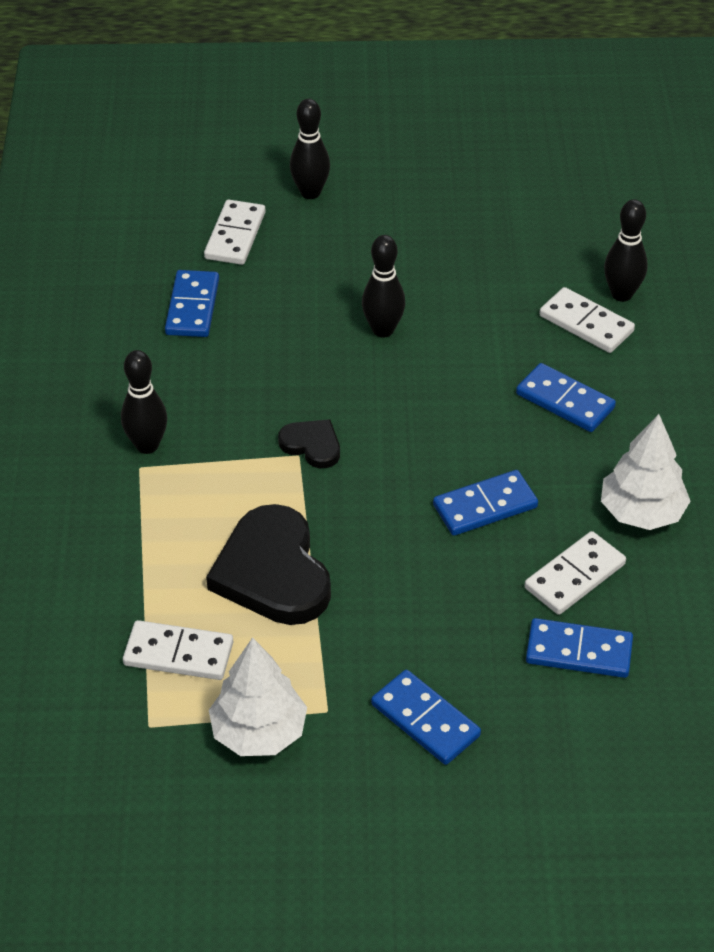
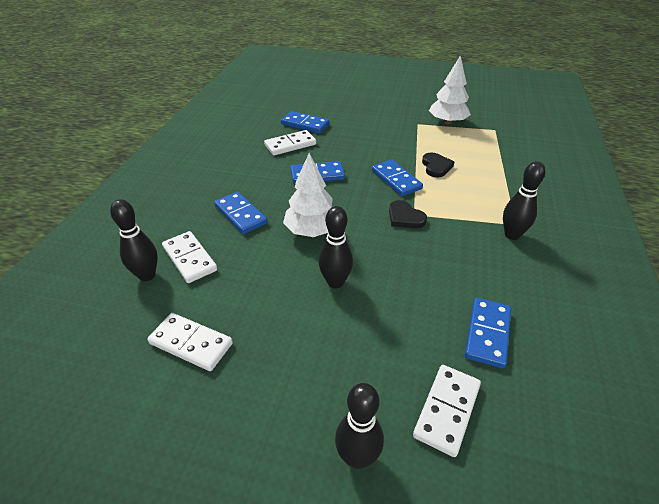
camera: 165 degrees left, 5 degrees down
(178, 653) = (483, 147): white domino -> white domino (191, 343)
(273, 572) = (436, 167): black heart -> black heart, size x0.50
(425, 720) = (378, 116): blue domino -> blue domino (396, 180)
(642, 512) = (241, 161): white tree -> white tree (311, 231)

